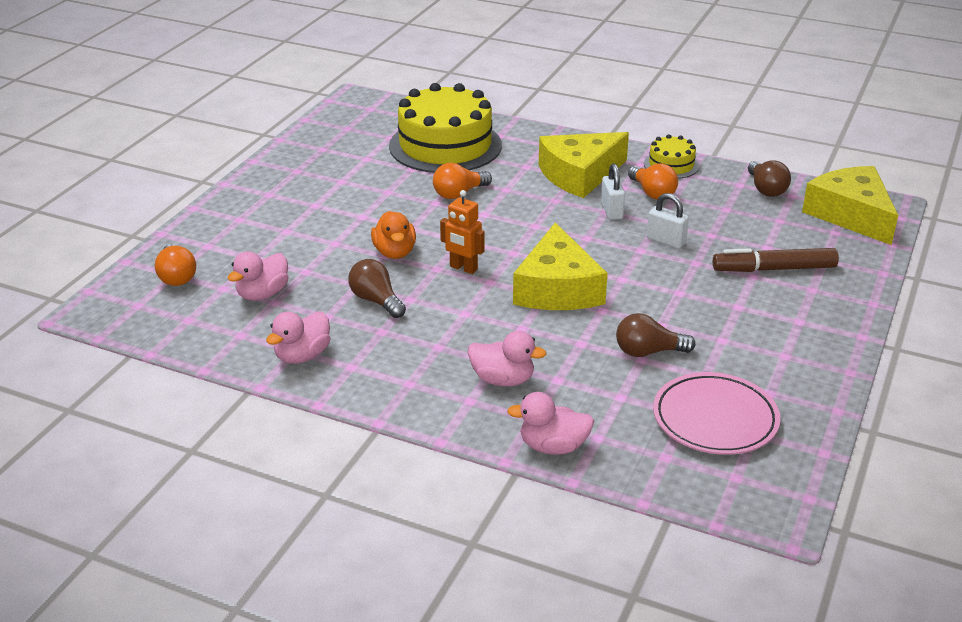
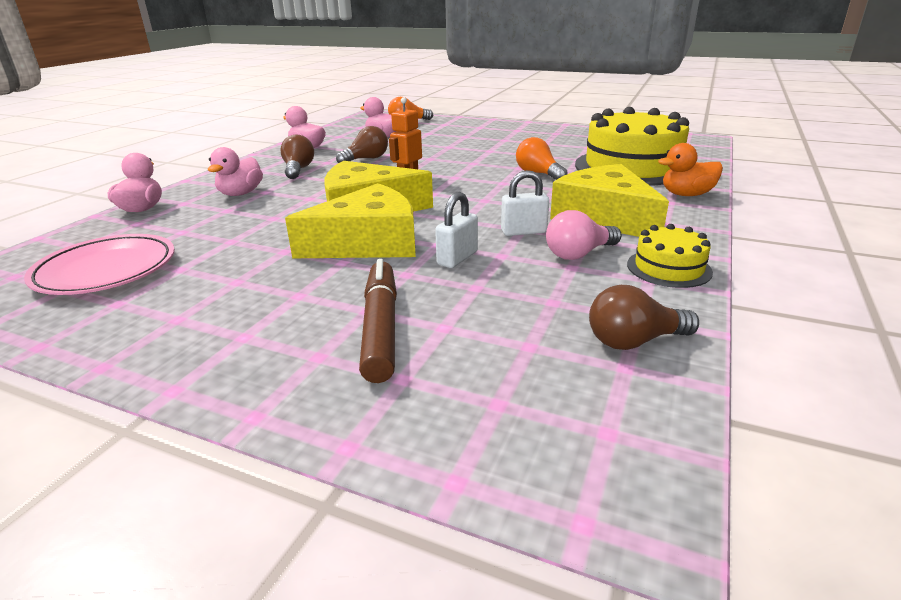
camera: 90 degrees right, 5 degrees down
(394, 252) = (434, 160): orange duck -> orange duck (686, 195)
(648, 352) = (240, 244): brown light bulb -> brown light bulb (298, 170)
(652, 193) = (579, 254): orange light bulb -> pink light bulb
(851, 215) = (571, 435): yellow cheese -> yellow cheese (368, 243)

